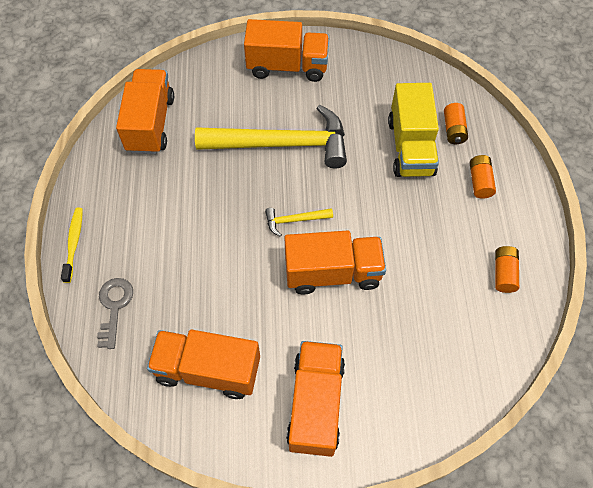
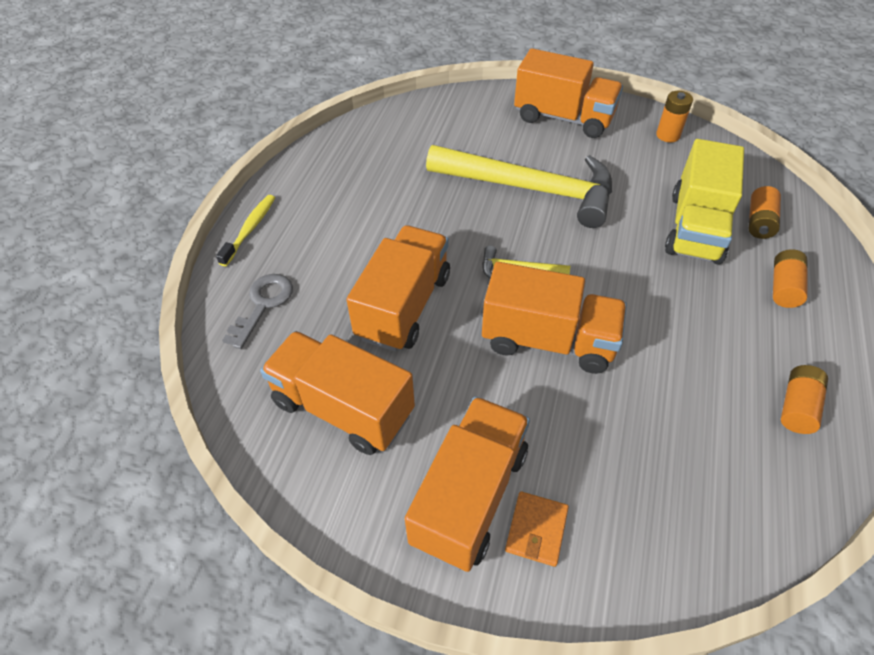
camera: 20 degrees right, 10 degrees down
(150, 124) = (386, 138): orange truck -> orange truck (403, 306)
(364, 412) = (536, 529): none -> orange wallet
(371, 64) = (668, 135): none -> orange battery

